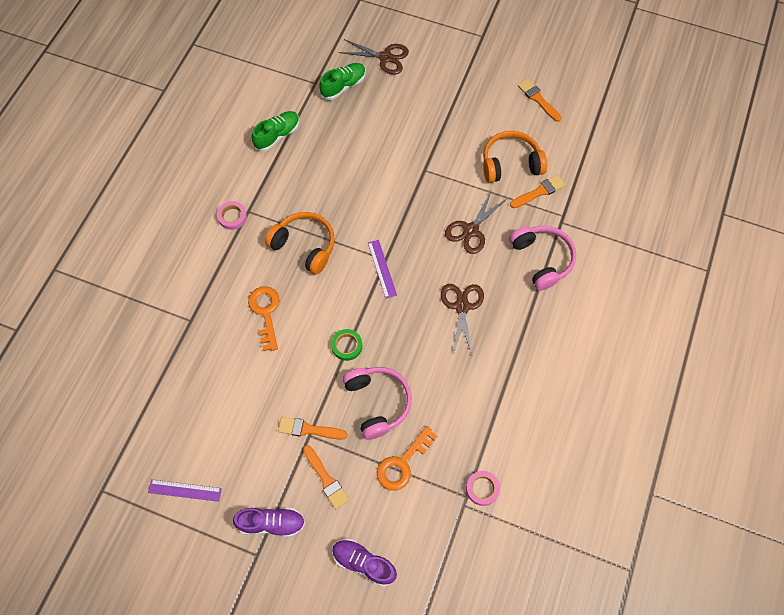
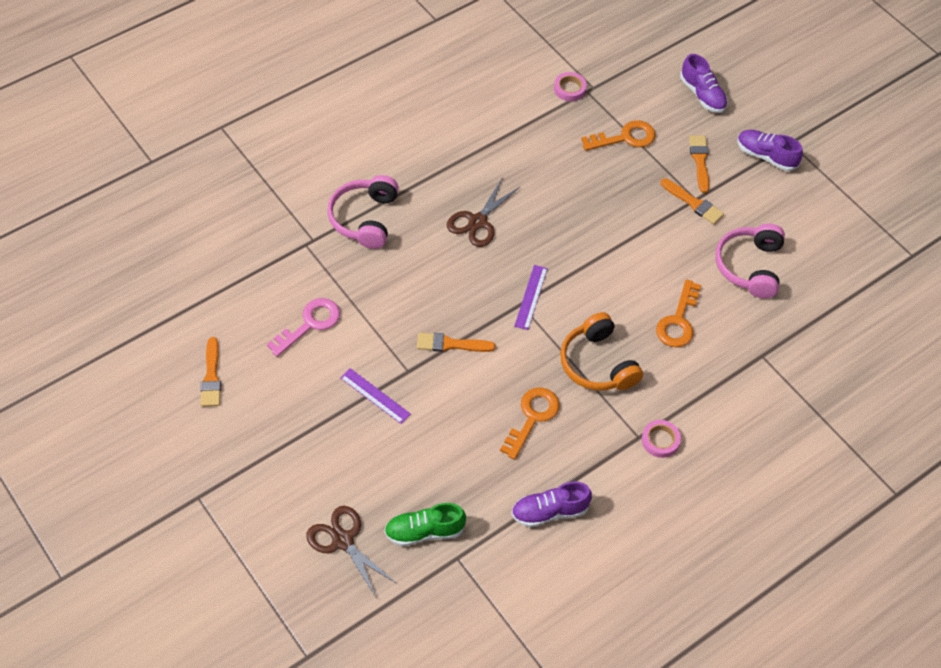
camera: 150 degrees left, 10 degrees down
(185, 490) = (833, 217): purple ruler -> purple ruler (375, 396)
(277, 135) = (549, 511): green shoe -> purple shoe
(325, 185) = (532, 417): none -> orange key
(347, 346) = (614, 249): green tape -> none
(377, 402) = (616, 190): pink headphones -> pink headphones (749, 266)
(471, 230) = (411, 283): brown scissors -> none
(510, 163) = (310, 324): orange headphones -> pink key
(539, 192) = (307, 279): orange brush -> orange brush (451, 344)

